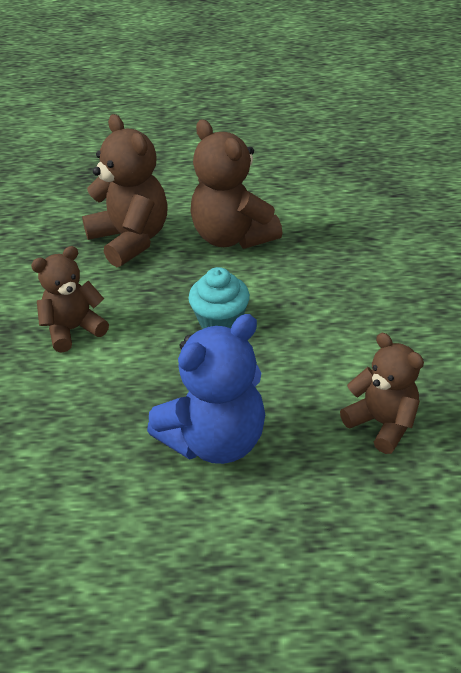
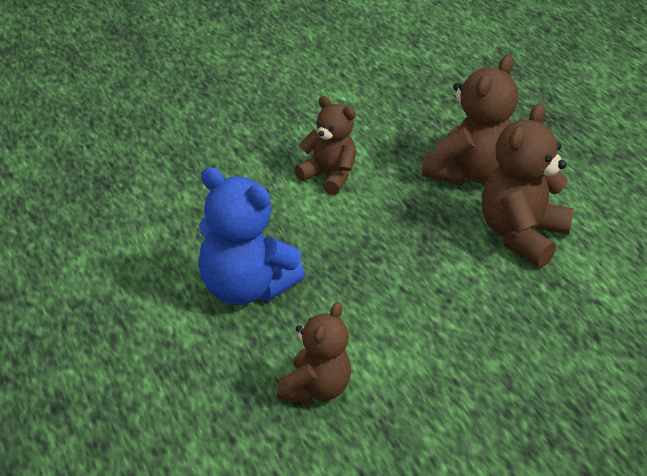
camera: 65 degrees right, 5 degrees down
(220, 321) = (391, 257): turquoise cupcake -> none

